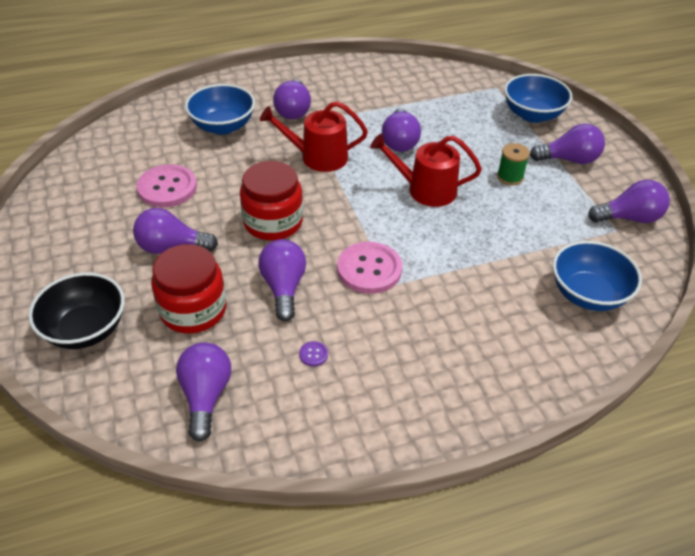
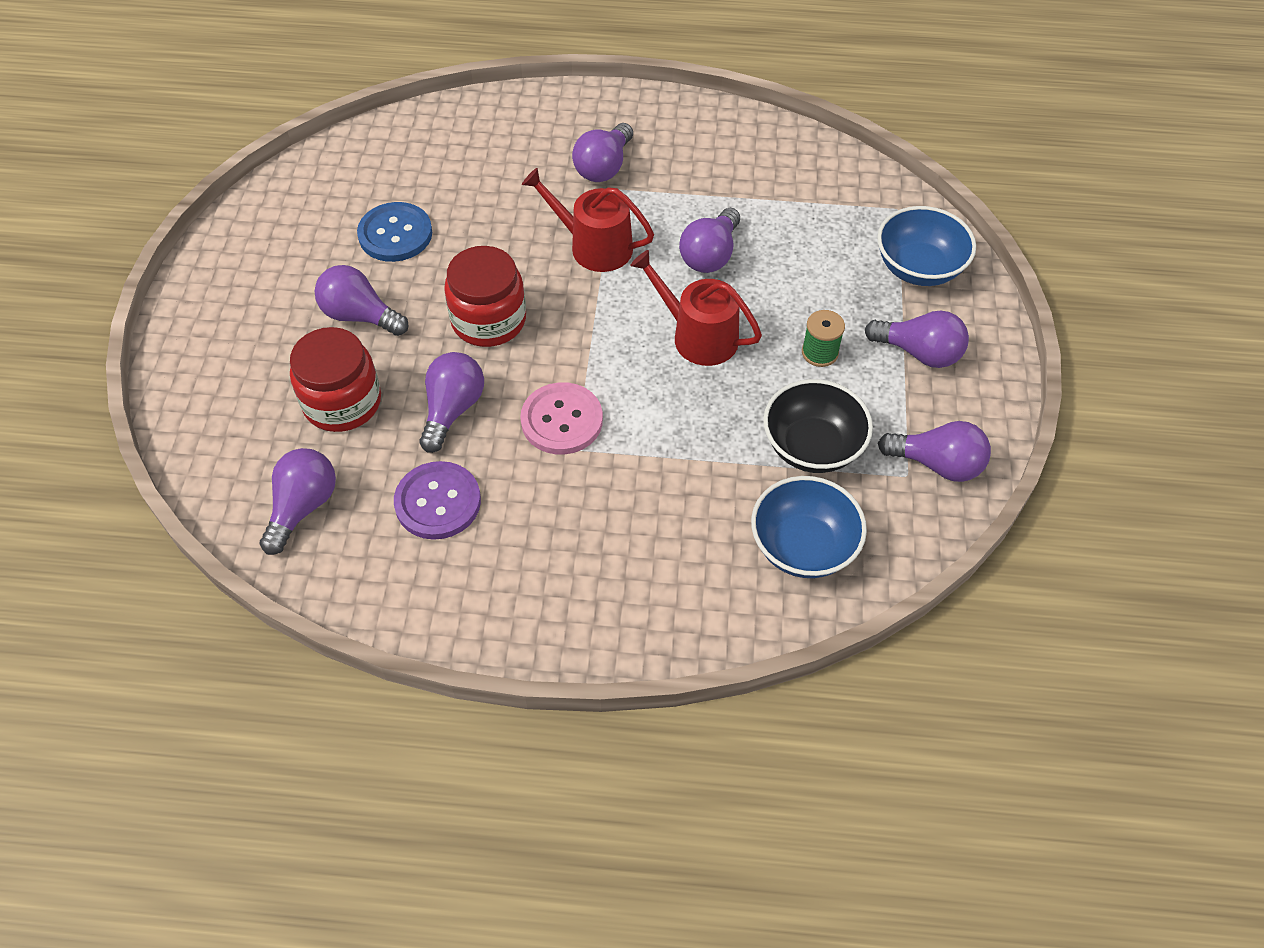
camera: 25 degrees right, 10 degrees up
(86, 329) = (224, 386): black bowl -> black bowl (812, 447)
(167, 188) = (395, 234): pink button -> blue button
(223, 126) = (504, 165): blue bowl -> none
(313, 354) = (438, 502): purple button -> purple button, size x2.49

